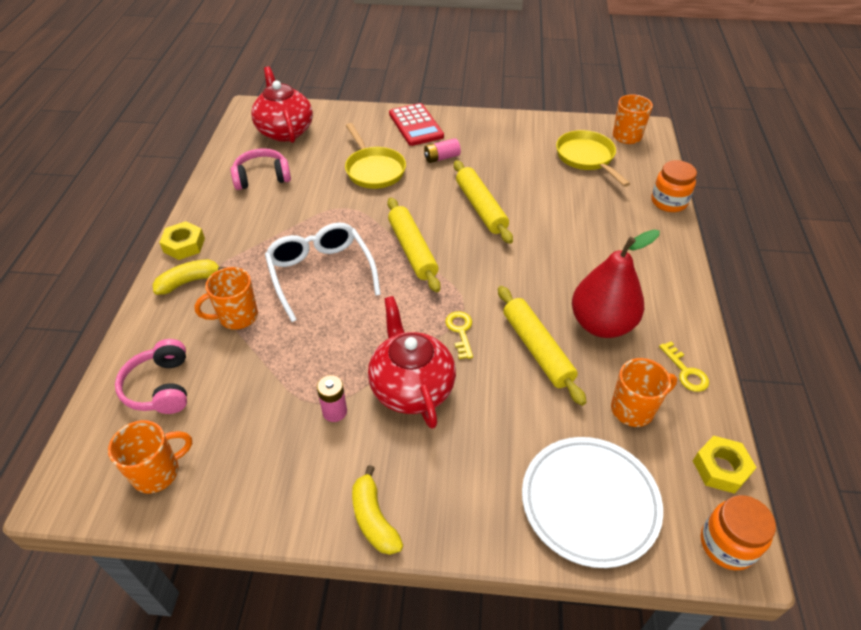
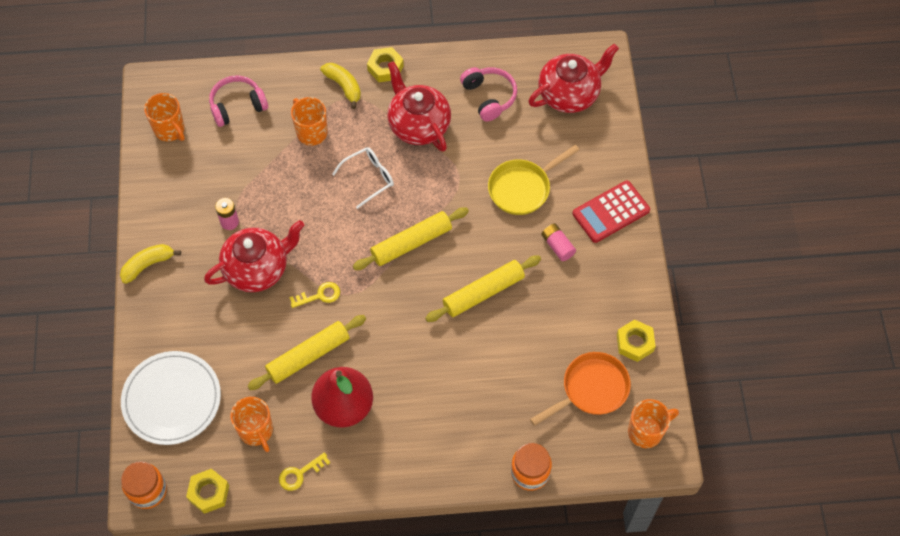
camera: 80 degrees right, 15 degrees up
(271, 229) = (418, 125): none -> red teapot
(321, 273) = (369, 178): white glasses -> white glasses, size x0.62
(544, 130) = (635, 343): none -> yellow nut
(587, 158) = (591, 389): yellow pan -> orange pan

